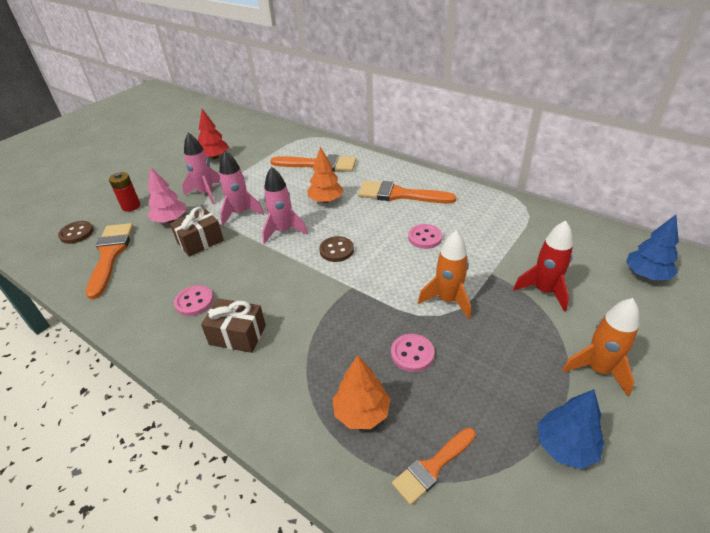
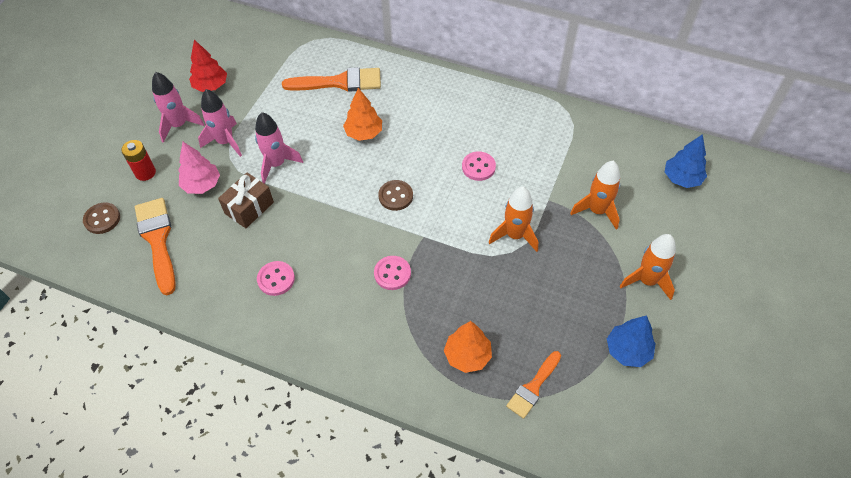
camera: 15 degrees left, 15 degrees up
(237, 335) = (334, 306): brown gift -> none
(283, 231) = (332, 181): pink rocket -> pink rocket (179, 125)
(399, 194) = (439, 114): orange brush -> none
(412, 354) = (496, 295): pink button -> pink button (392, 273)
(544, 291) = (597, 211): red rocket -> orange rocket

